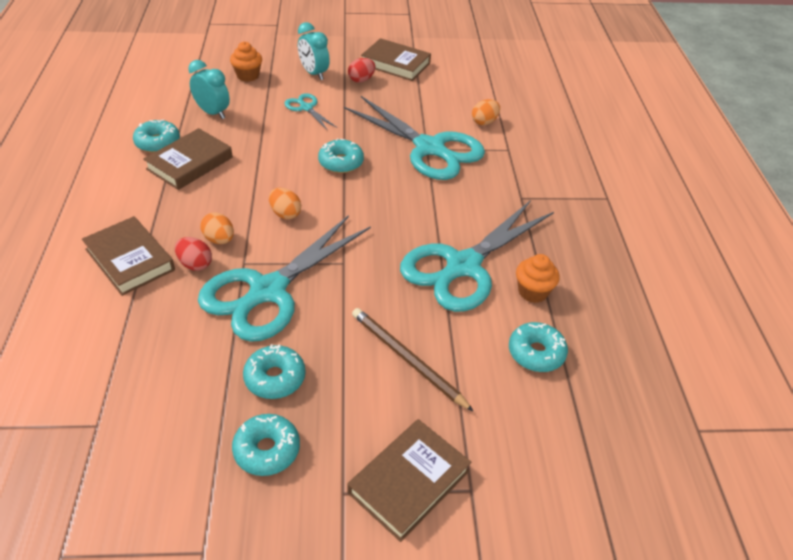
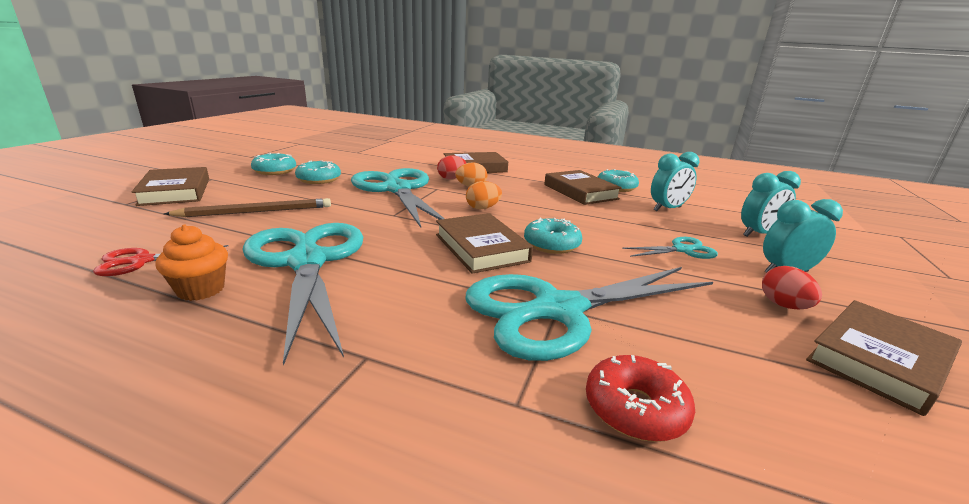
camera: 115 degrees right, 20 degrees down
(248, 76) = (758, 234): orange cupcake -> turquoise clock
(373, 193) = (481, 248): none -> brown book
(484, 122) = (635, 409): orange egg -> red donut
(536, 353) = (141, 261): turquoise donut -> red scissors

